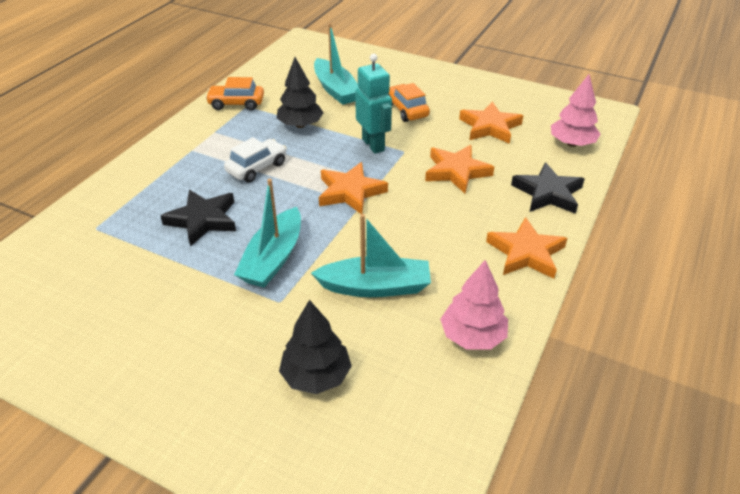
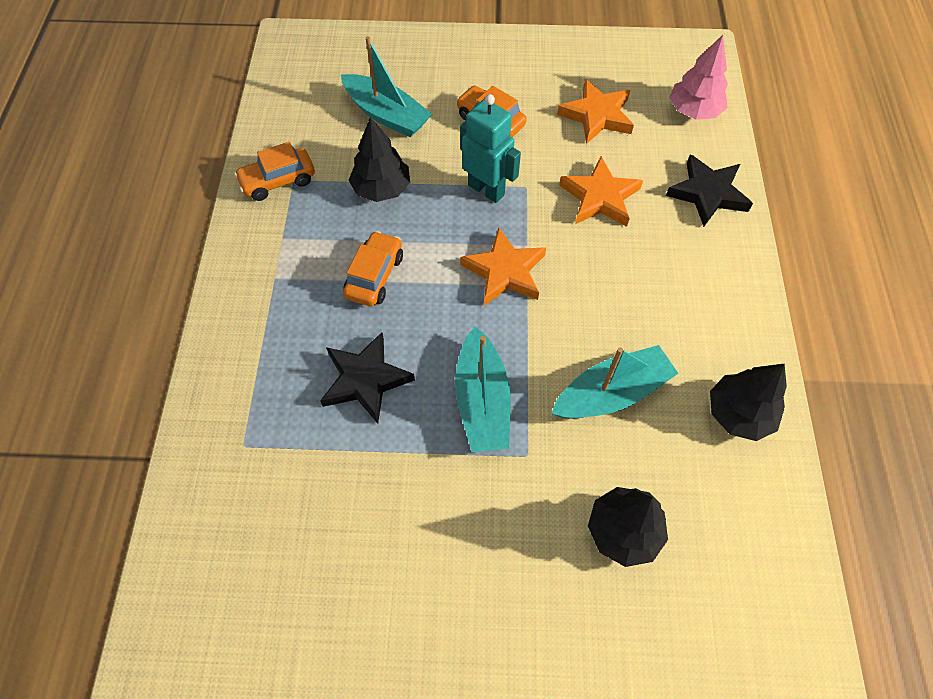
camera: 25 degrees left, 20 degrees up
(257, 167) = (374, 276): white car -> orange car
(472, 336) = (738, 413): pink tree -> black tree
(526, 253) = (730, 285): orange star -> none

